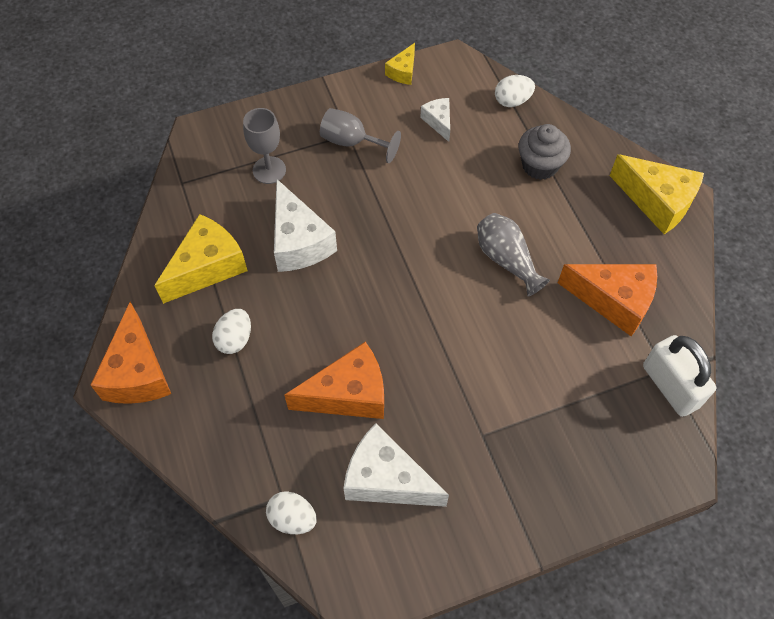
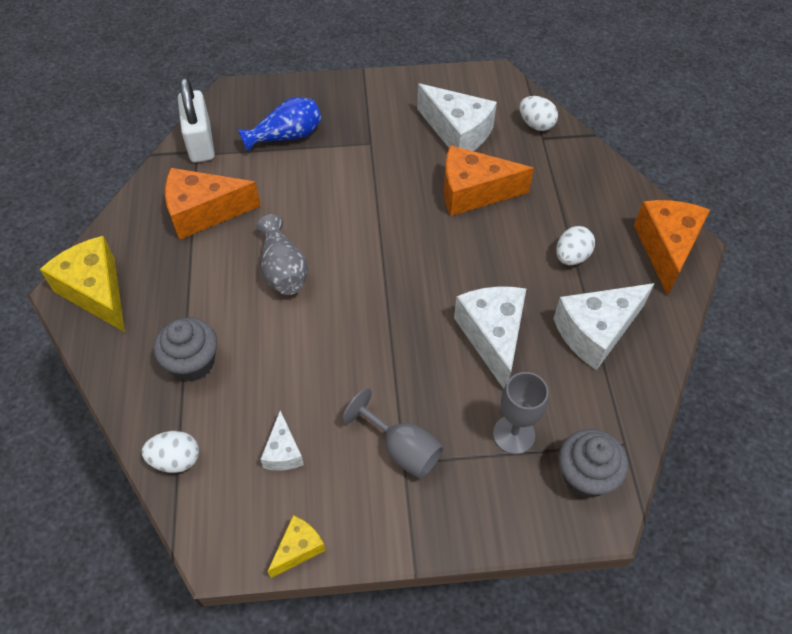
camera: 165 degrees left, 5 degrees down
(207, 267) = (596, 332): yellow cheese -> white cheese
(211, 154) = (585, 475): none -> grey cupcake
(581, 420) = (286, 136): none -> blue vase
(613, 301) = (204, 212): orange cheese -> orange cheese turned 45 degrees counterclockwise

